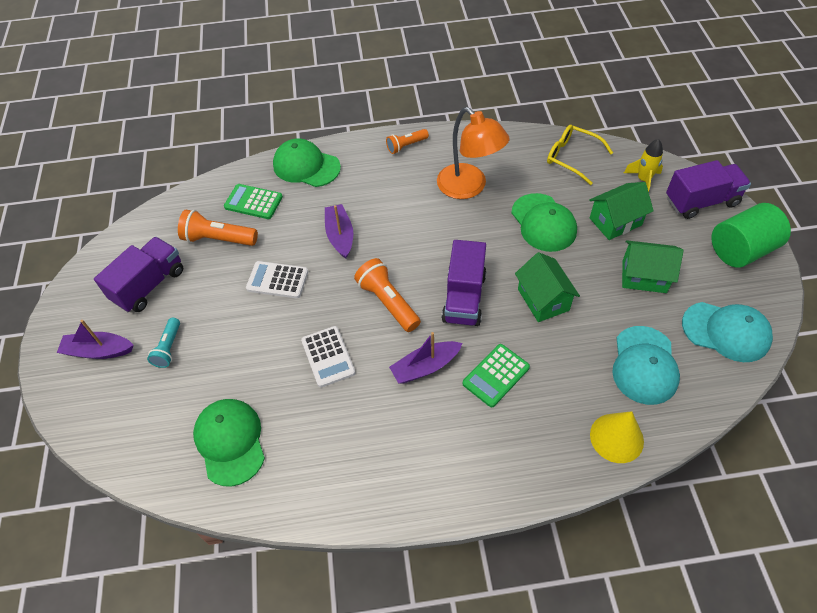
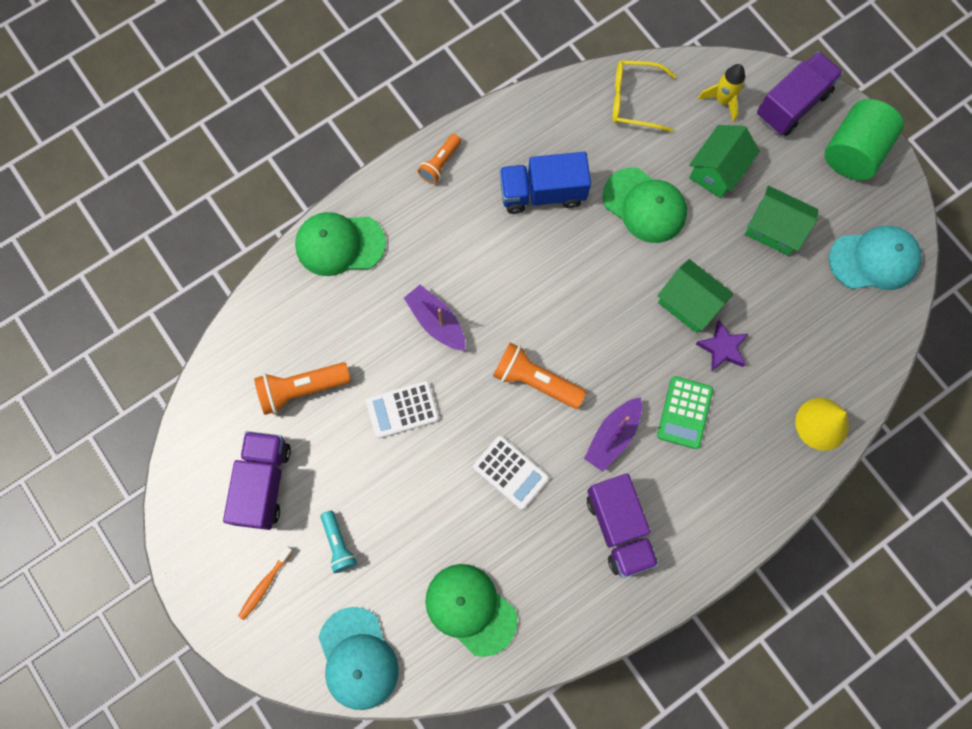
camera: 30 degrees left, 20 degrees up
(98, 351) = (265, 584): purple boat -> orange toothbrush
(253, 202) = (309, 322): green calculator -> none
(464, 298) = (609, 338): purple truck -> purple truck (618, 528)
(469, 187) = (542, 193): orange lamp -> blue truck
(554, 342) = (722, 348): none -> purple star
(644, 276) = (773, 229): green house -> green house turned 45 degrees clockwise
(644, 365) = (815, 334): turquoise cap -> turquoise cap (358, 658)

